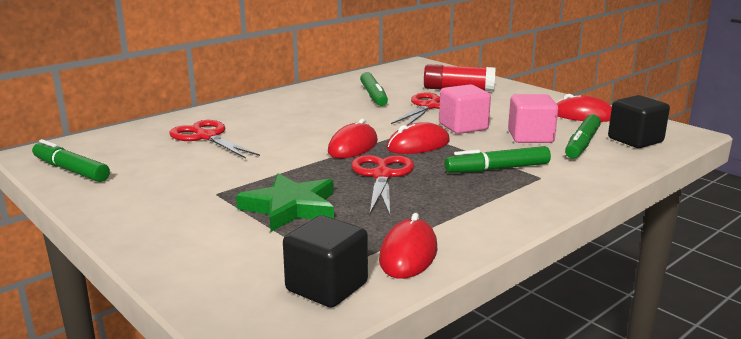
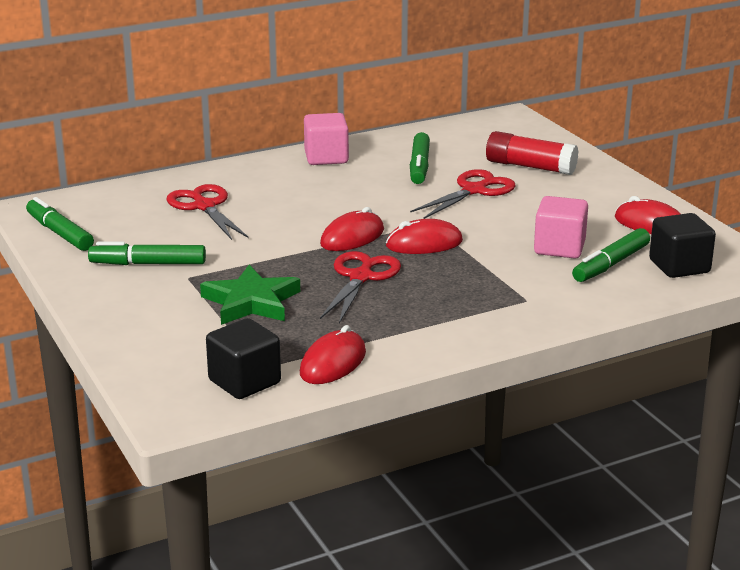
camera: 15 degrees right, 5 degrees up
(463, 127) = (493, 225): pink cube -> pink cube (326, 157)
(497, 169) = (487, 284): green marker -> green marker (148, 264)

